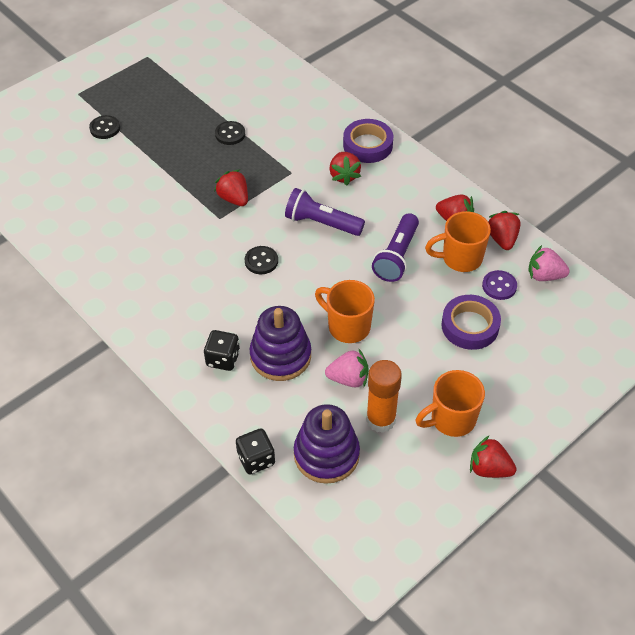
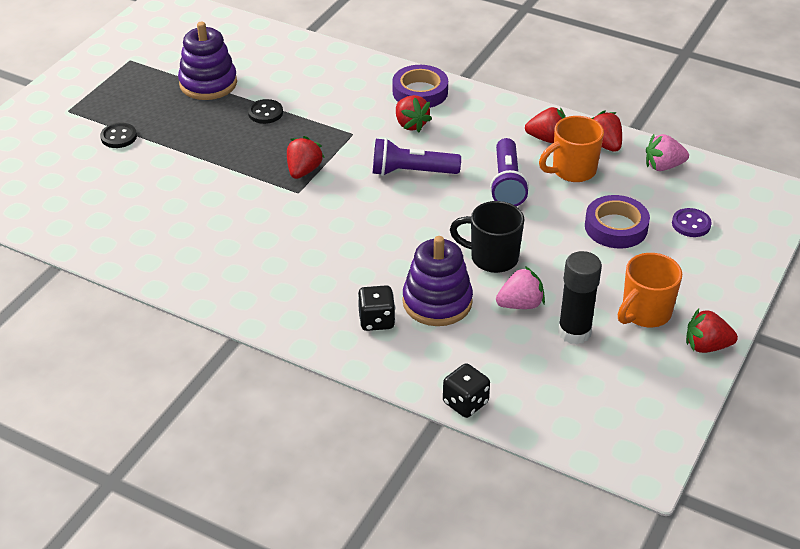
camera: 20 degrees left, 10 degrees down
(234, 198) = (303, 171): red strawberry -> red strawberry turned 75 degrees clockwise
(261, 261) = (366, 221): black button -> none
(326, 454) = (537, 378): purple stacking toy -> purple stacking toy (208, 83)
(347, 326) = (492, 258): orange mug -> black mug
(381, 419) = (574, 332): orange glue stick -> black glue stick
(499, 286) = (624, 186): purple button -> purple button (691, 224)

